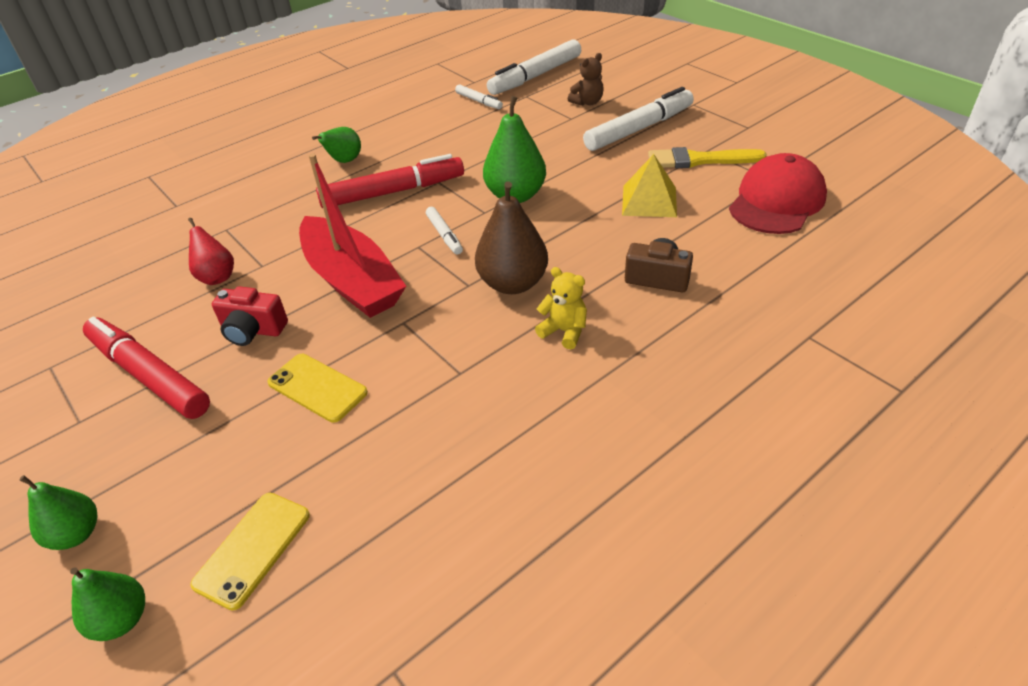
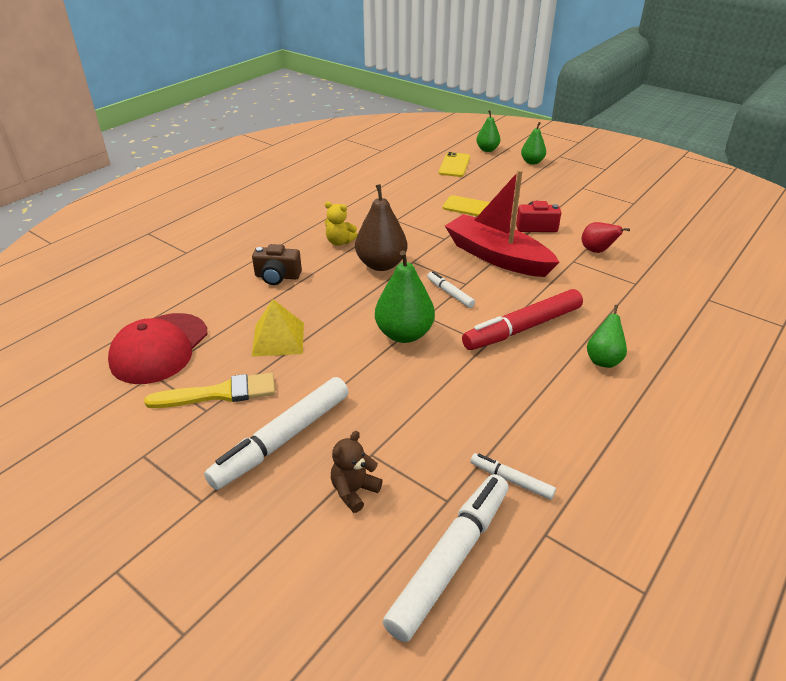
camera: 165 degrees right, 5 degrees down
(149, 375) = (571, 204): red marker -> none

